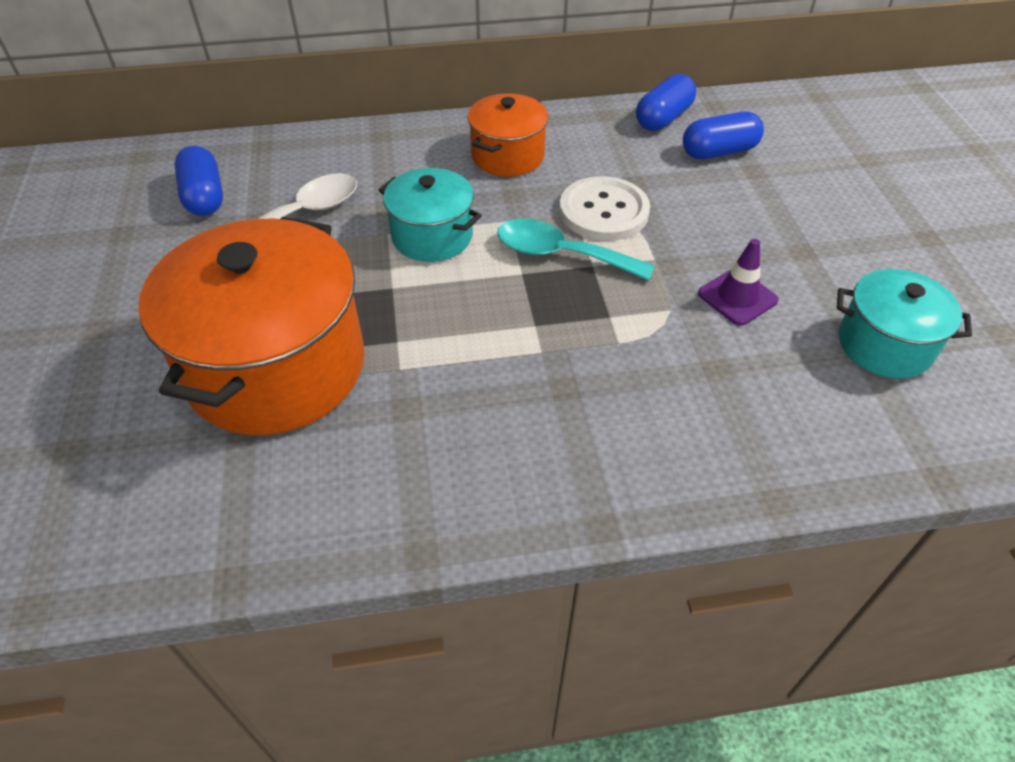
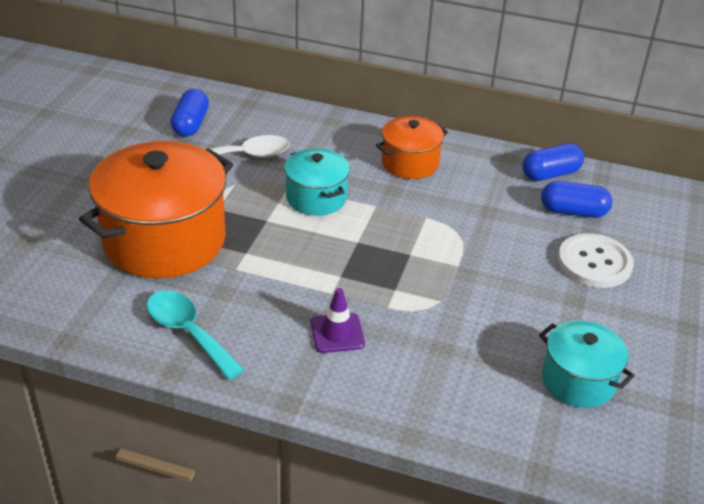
camera: 25 degrees right, 10 degrees down
(561, 254) = (394, 239): turquoise spoon -> turquoise spoon (188, 332)
(603, 211) = (448, 222): white button -> white button (594, 263)
(737, 297) = (496, 311): purple traffic cone -> purple traffic cone (337, 333)

